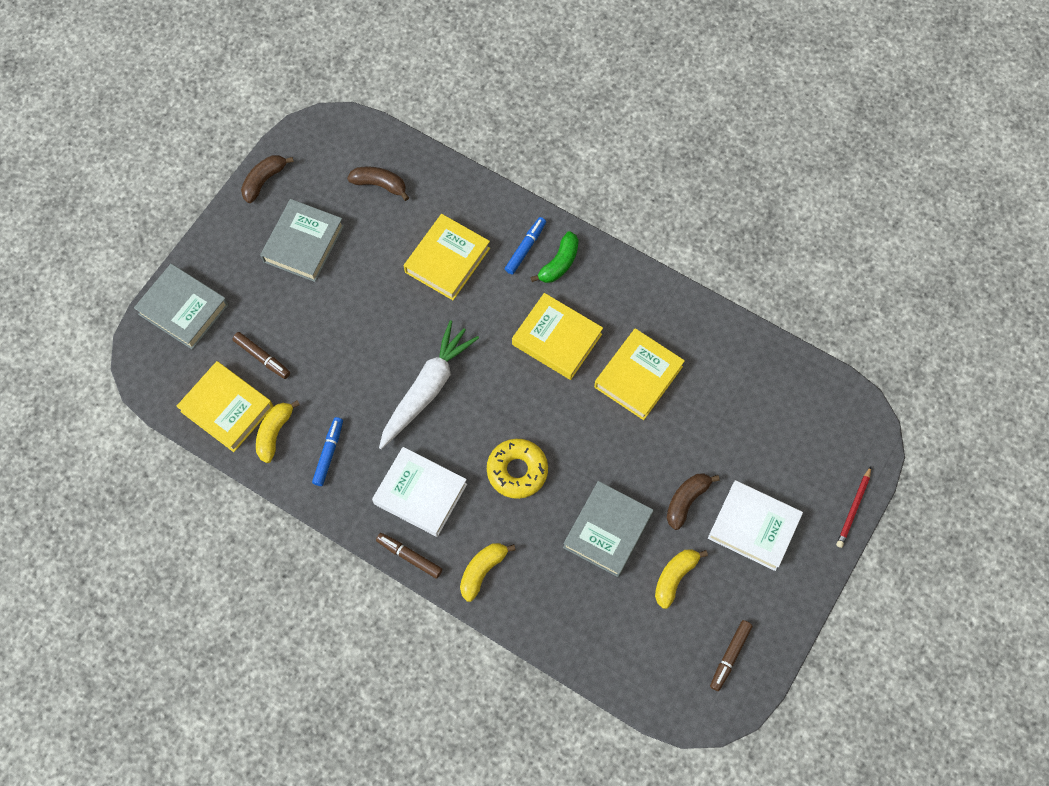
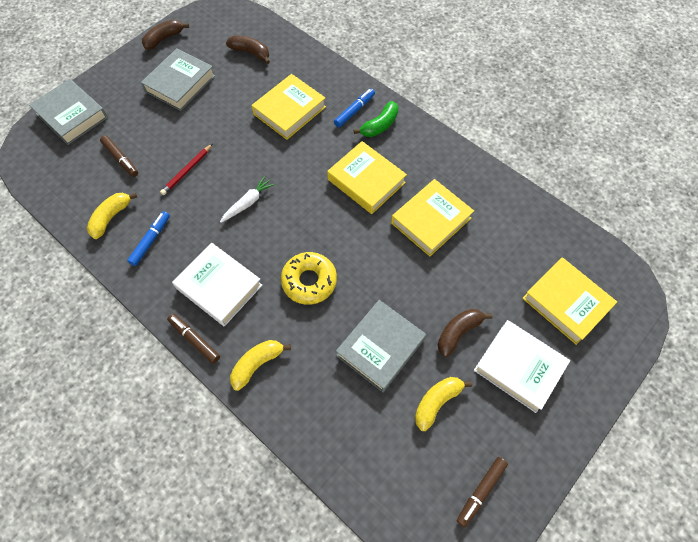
camera: 10 degrees right, 5 degrees down
(227, 409) = (79, 193): yellow book -> yellow book (566, 303)
(427, 388) = (248, 202): white carrot -> white carrot, size x0.52
(853, 509) = (617, 366): red pencil -> red pencil (187, 171)

